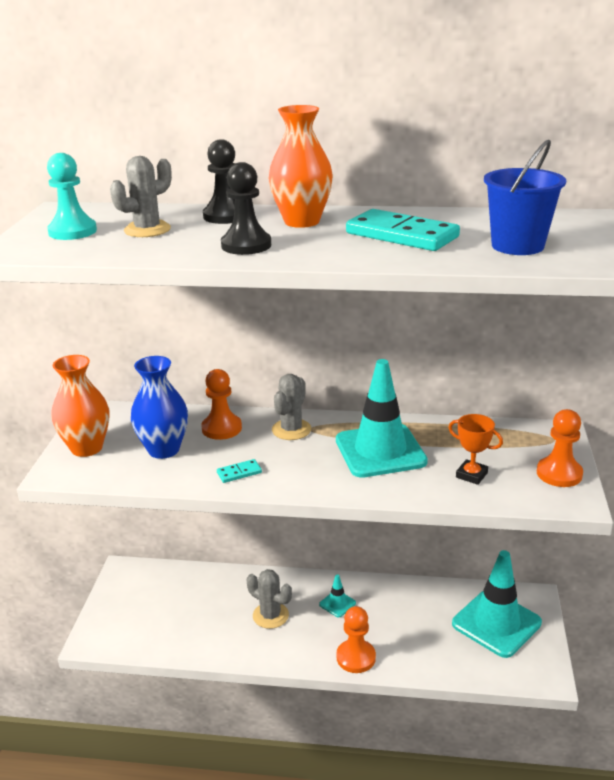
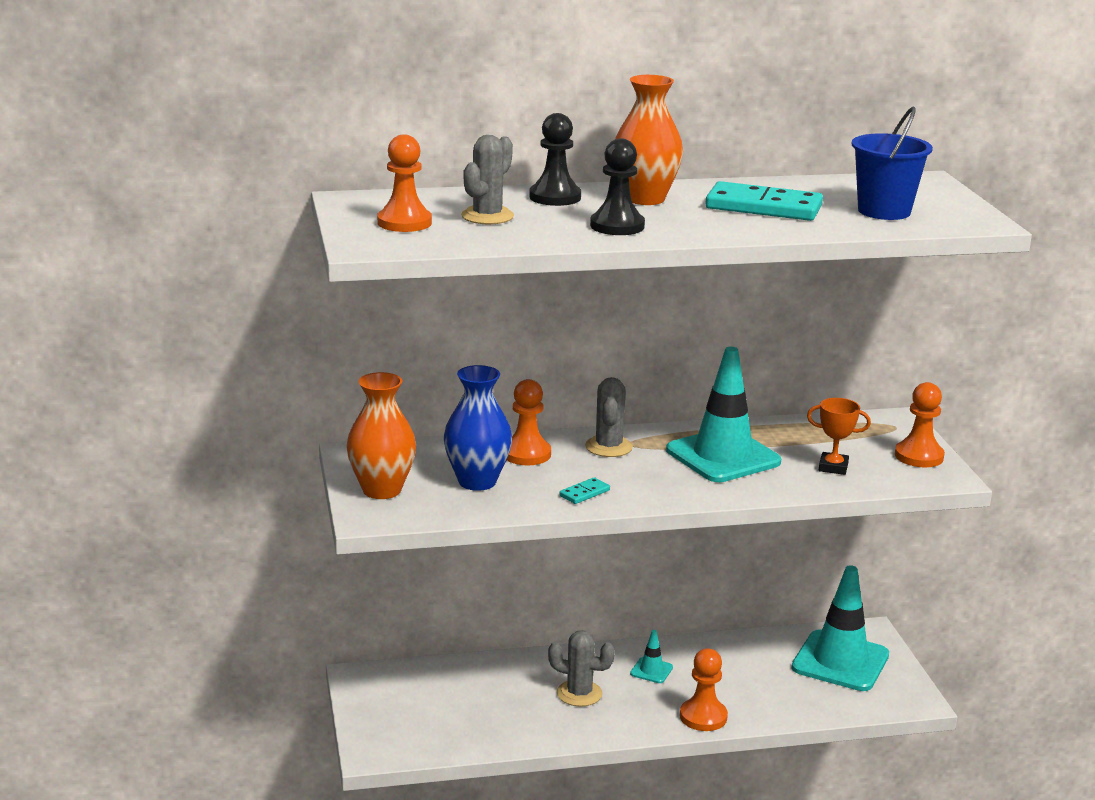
camera: 20 degrees left, 5 degrees down
(72, 231) = (404, 223): turquoise pawn -> orange pawn

